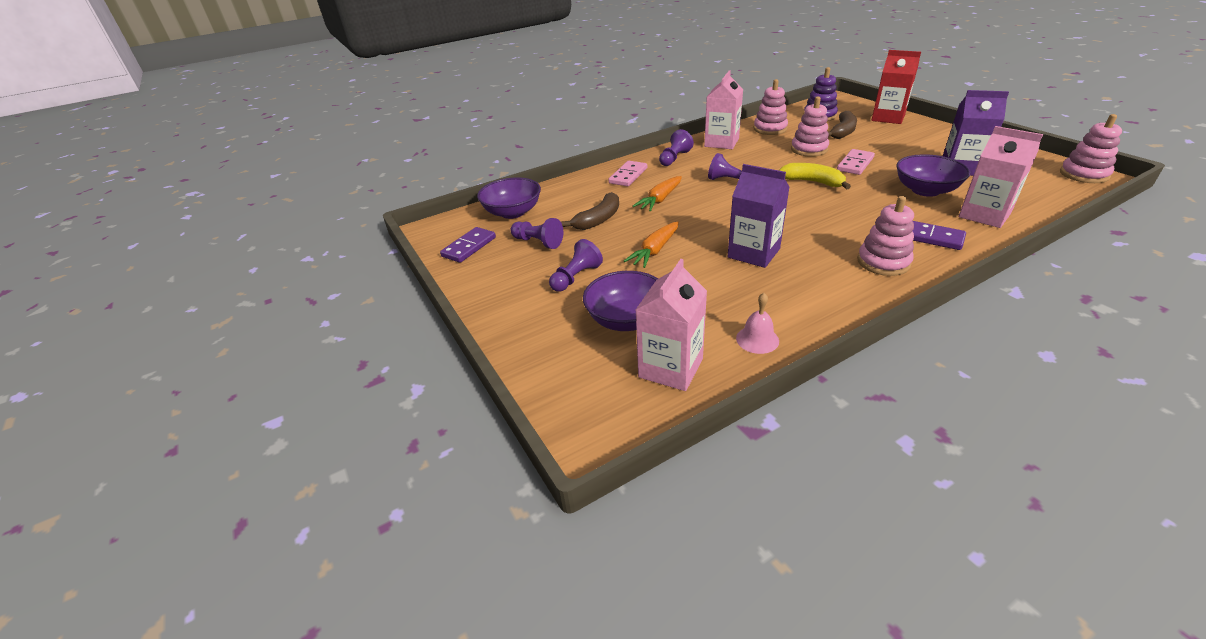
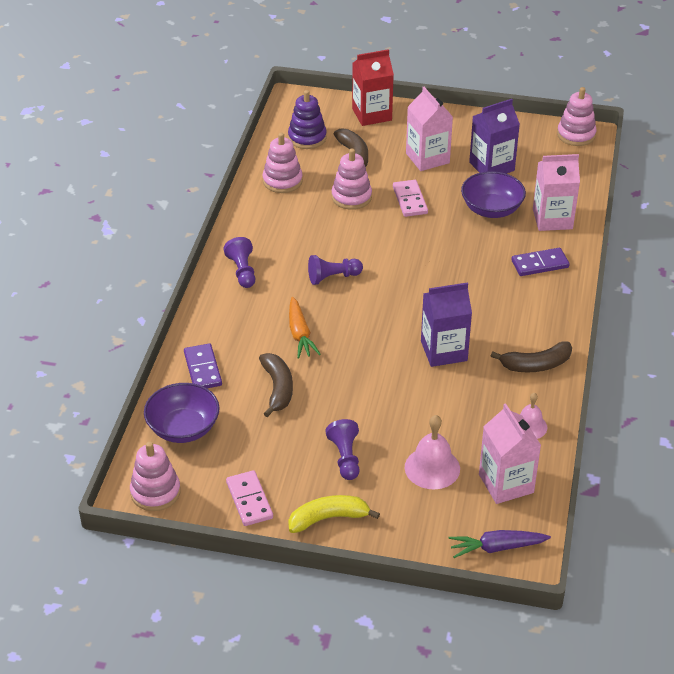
camera: 50 degrees left, 5 degrees up
(469, 247) = (205, 489): purple domino -> purple domino (202, 369)
(538, 242) = (261, 445): purple pawn -> none
(586, 411) = (496, 548): none -> purple carrot
(626, 319) = (432, 468): purple bowl -> pink bell
(628, 176) = (229, 319): pink domino -> pink domino (249, 500)
(655, 251) = (370, 393): orange carrot -> none
(721, 142) = (260, 225): pink carton -> pink carton (427, 158)
(812, 182) = (400, 242): yellow banana -> yellow banana (328, 518)
(828, 300) = (536, 365): none -> brown banana
(883, 262) = (534, 308): pink stacking toy -> pink stacking toy (155, 492)

